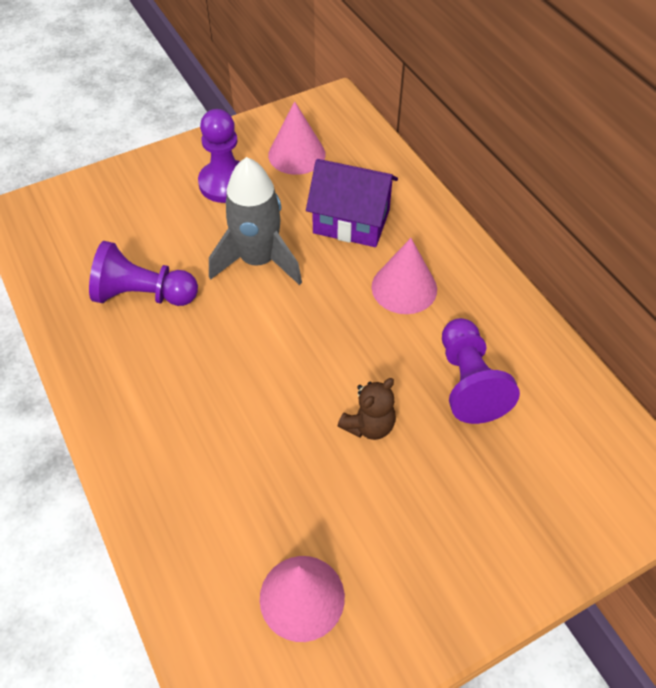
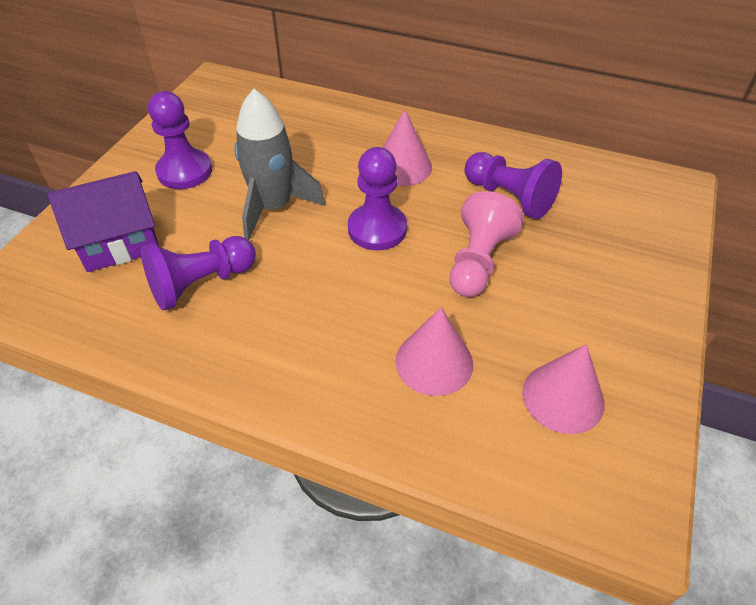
camera: 40 degrees left, 5 degrees down
(296, 154) = (223, 125): pink cone -> pink cone (434, 362)
(318, 335) = (377, 229): none -> purple pawn
(351, 221) = (317, 146): purple house -> purple house (119, 243)
(369, 425) = (478, 261): brown teddy bear -> pink pawn

